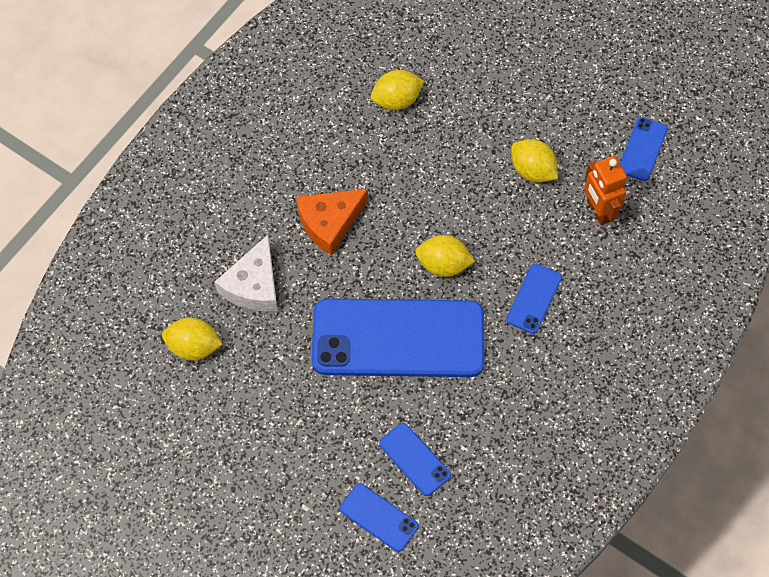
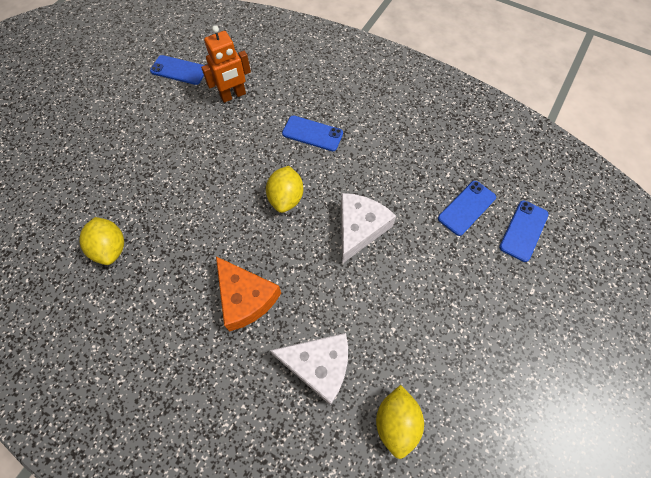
camera: 95 degrees left, 0 degrees up
(398, 338) = (360, 228): blue phone -> white cheese
(532, 171) = (194, 138): yellow lemon -> none

